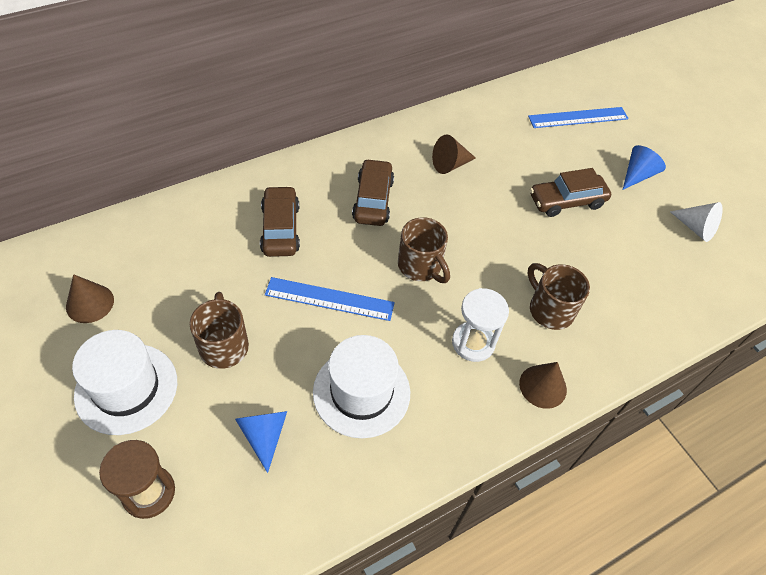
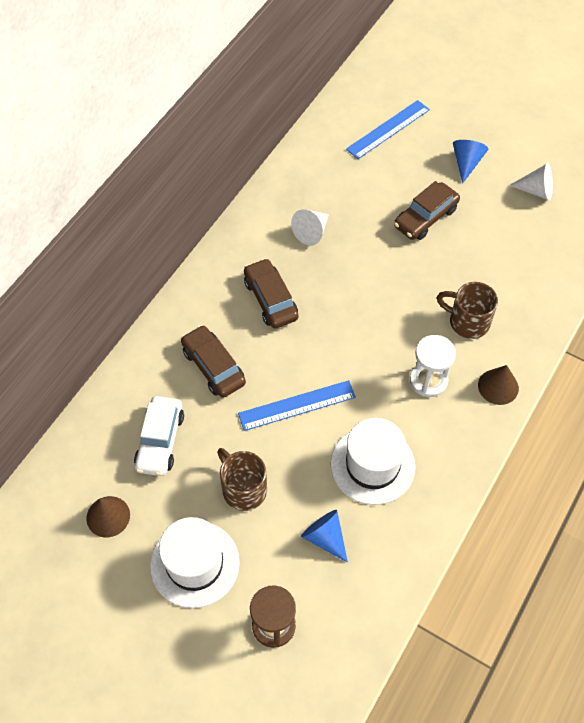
camera: 25 degrees left, 5 degrees up
(186, 265) = (160, 441): none -> white car
(420, 266) = (348, 338): brown mug -> none
(450, 164) = (311, 232): brown cone -> white cone

